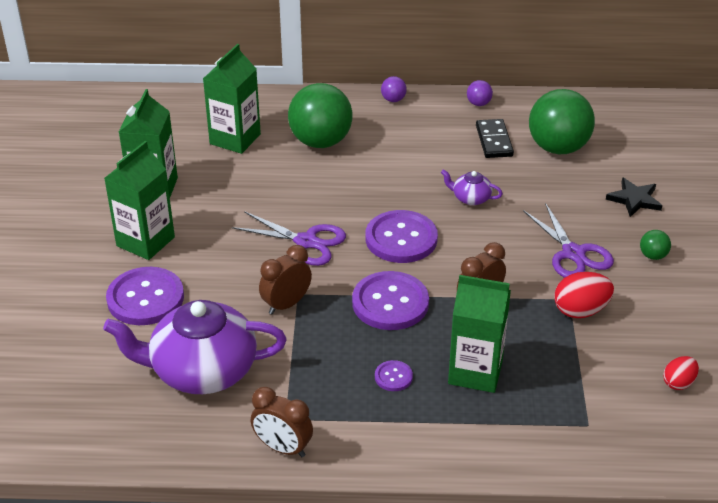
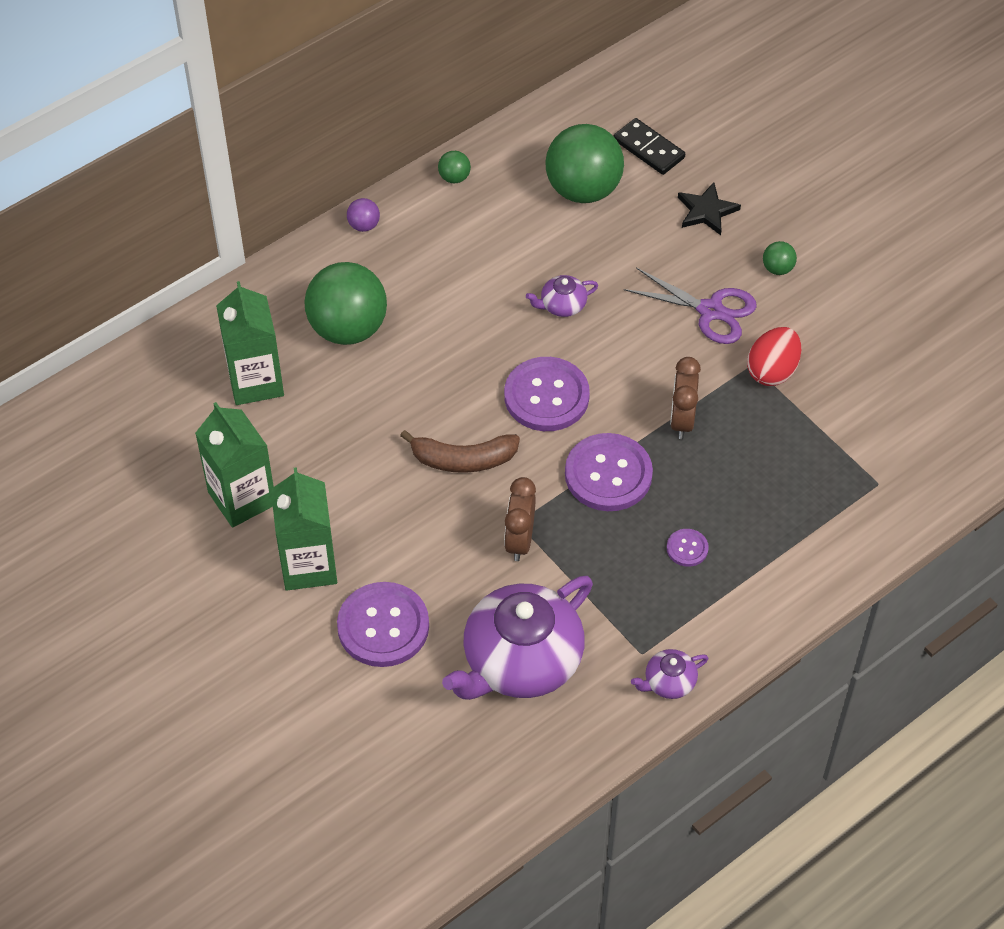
camera: 40 degrees left, 15 degrees up
(283, 448) = (669, 682): brown clock -> purple teapot
(306, 242) = (463, 459): purple scissors -> brown banana
(475, 372) = (747, 495): green carton -> none
(478, 104) = (454, 178): purple ball -> green ball
(494, 141) = (515, 218): black domino -> black domino (648, 149)
(678, 383) = (909, 392): red egg -> none

